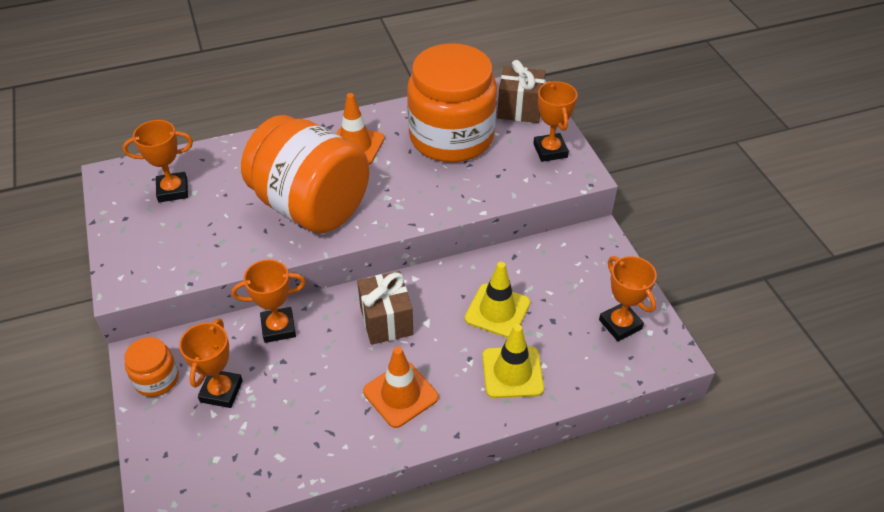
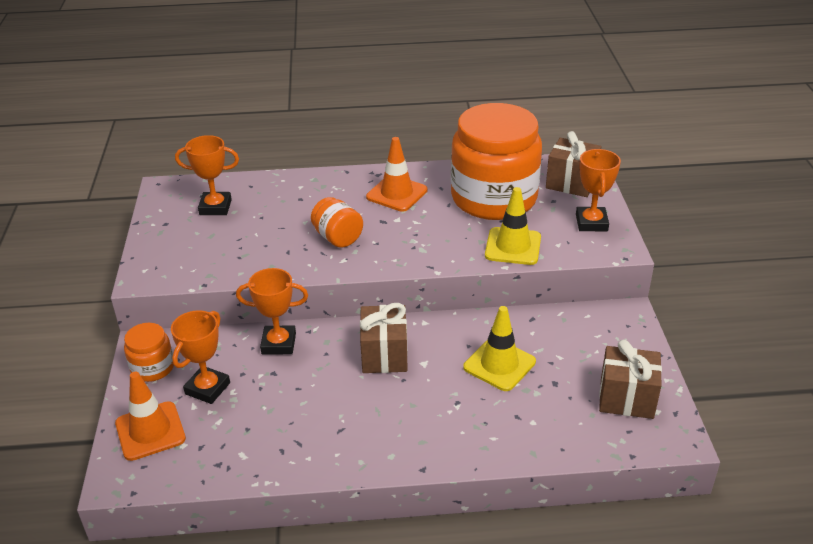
camera: 15 degrees right, 10 degrees down
(311, 206) = (338, 238): orange jar -> orange jar, size x0.44
(400, 394) = (377, 422): orange traffic cone -> orange traffic cone (150, 431)
(512, 372) = (497, 422): yellow traffic cone -> yellow traffic cone (513, 246)
(620, 324) = (626, 398): orange trophy -> brown gift

